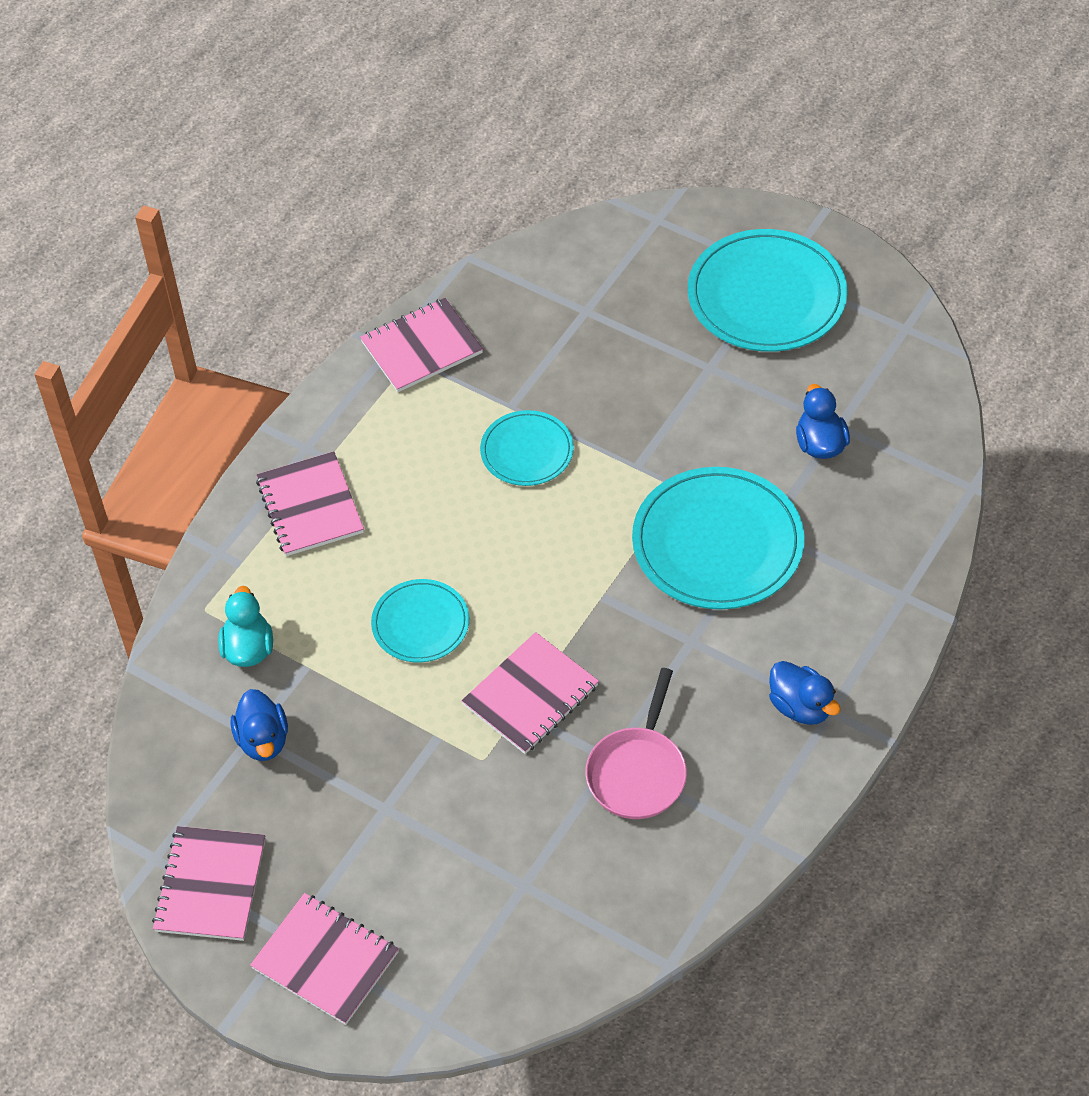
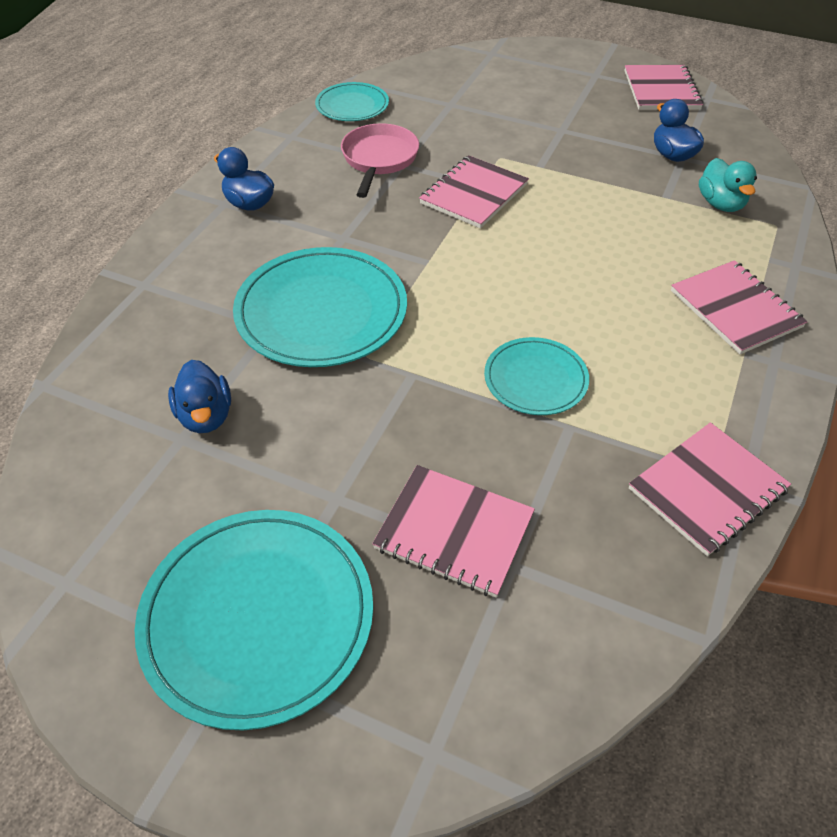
camera: 170 degrees right, 5 degrees down
(325, 960) = (568, 68): pink notebook -> pink notebook (454, 531)
(420, 623) = (584, 230): turquoise plate -> turquoise plate (352, 105)

